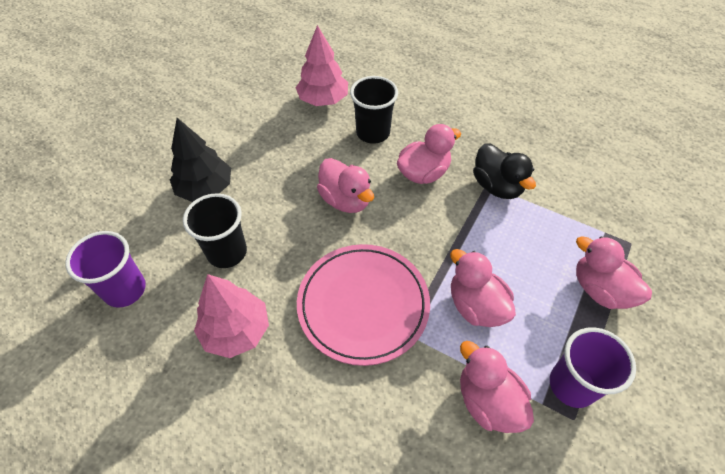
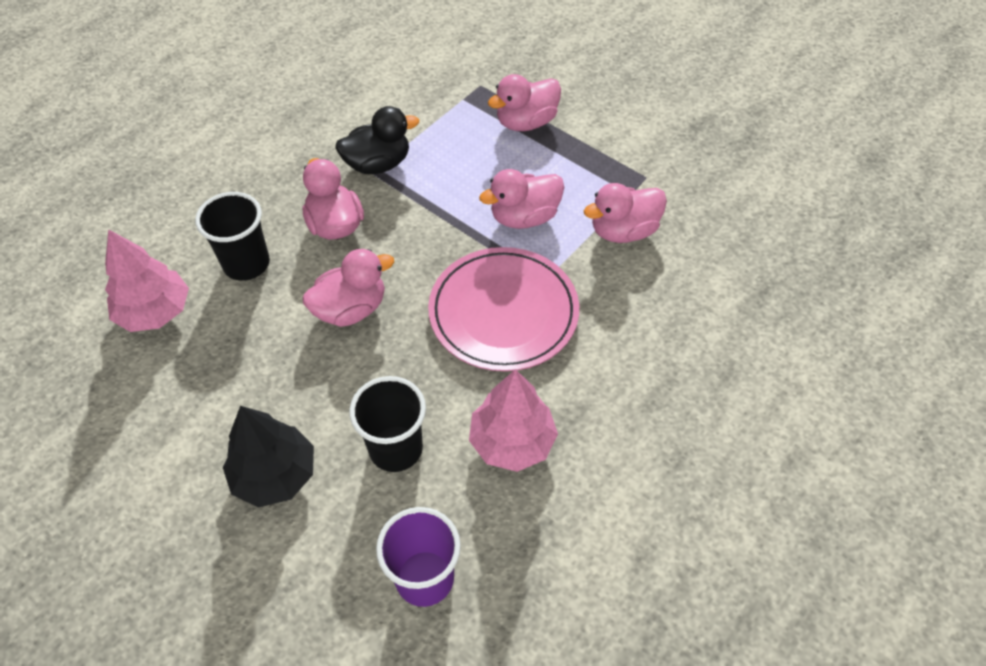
camera: 80 degrees left, 0 degrees up
(572, 385) = (616, 169): purple cup -> none

